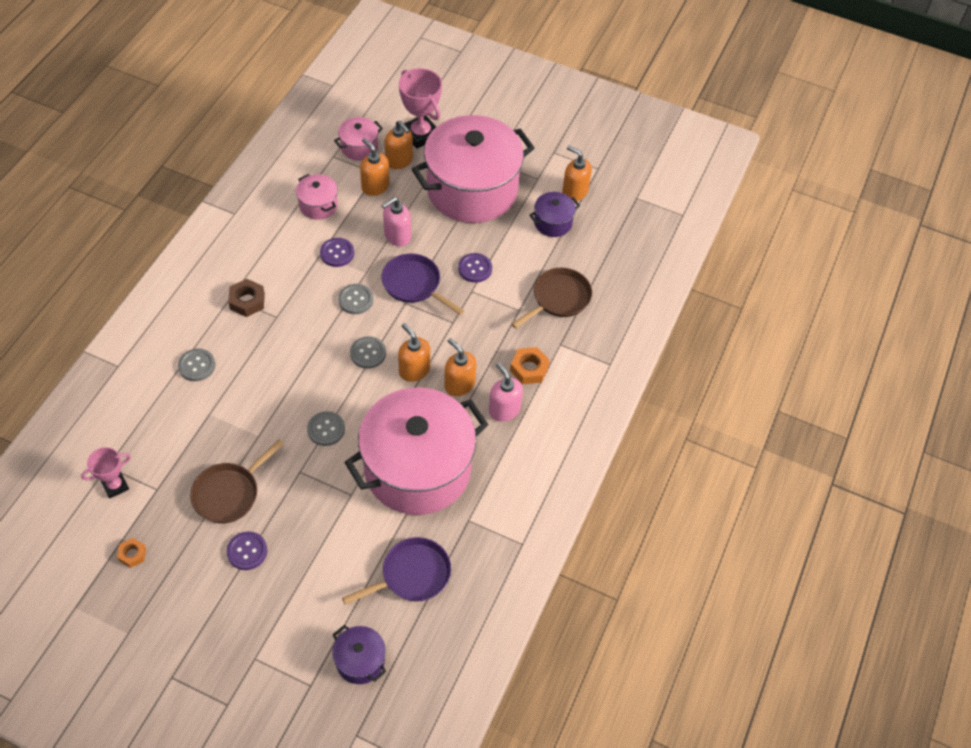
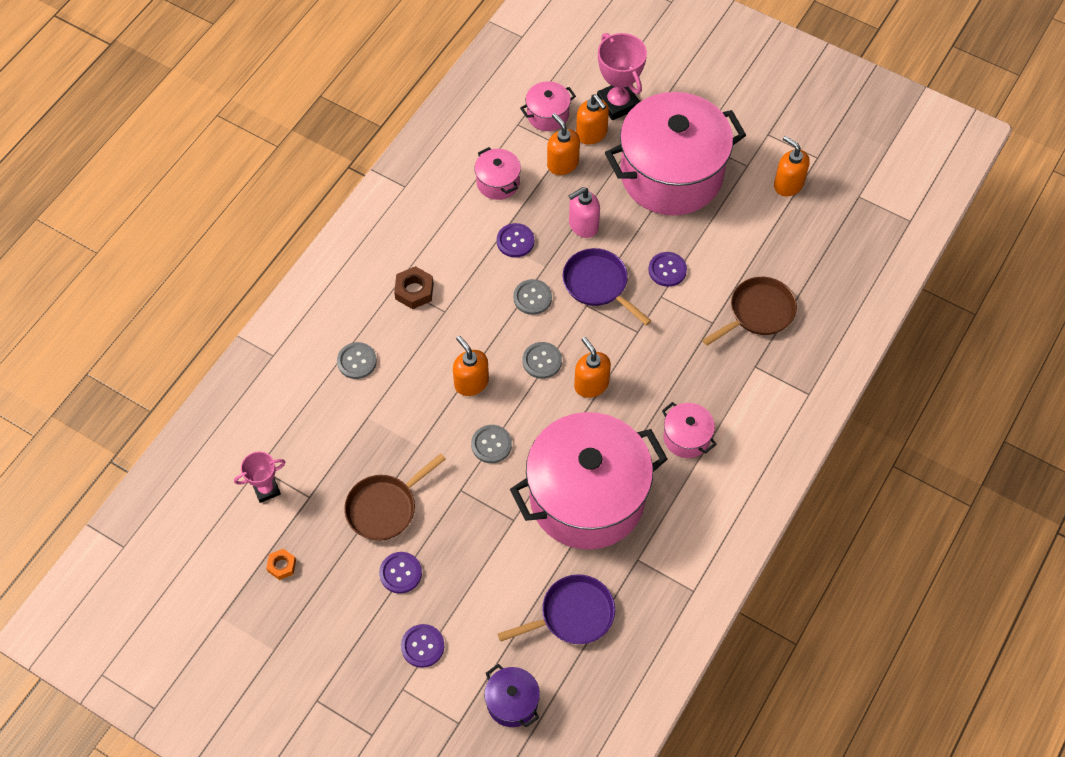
camera: 10 degrees right, 5 degrees up
(271, 617) = (422, 646): none -> purple button
(459, 384) = (639, 404): orange soap dispenser -> orange soap dispenser (471, 382)
(504, 409) = (686, 437): pink soap dispenser -> pink pot
(529, 369) = (718, 392): orange nut -> none
(553, 222) = (760, 220): purple pot -> none

